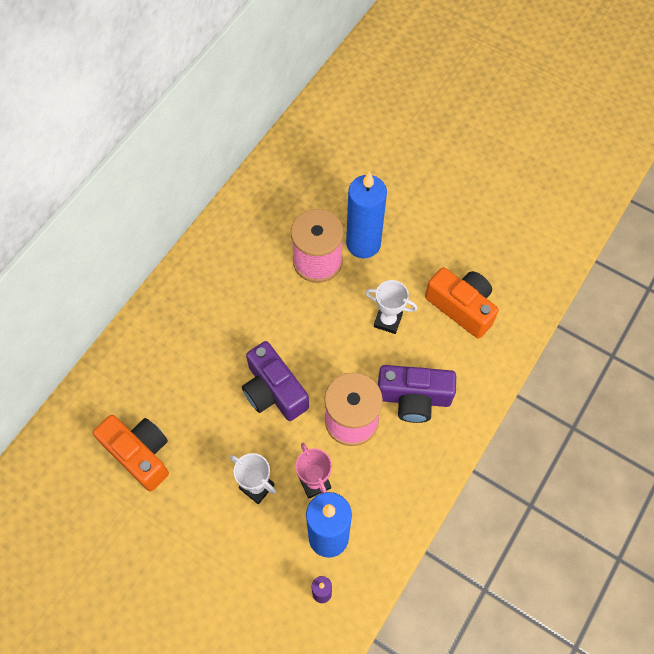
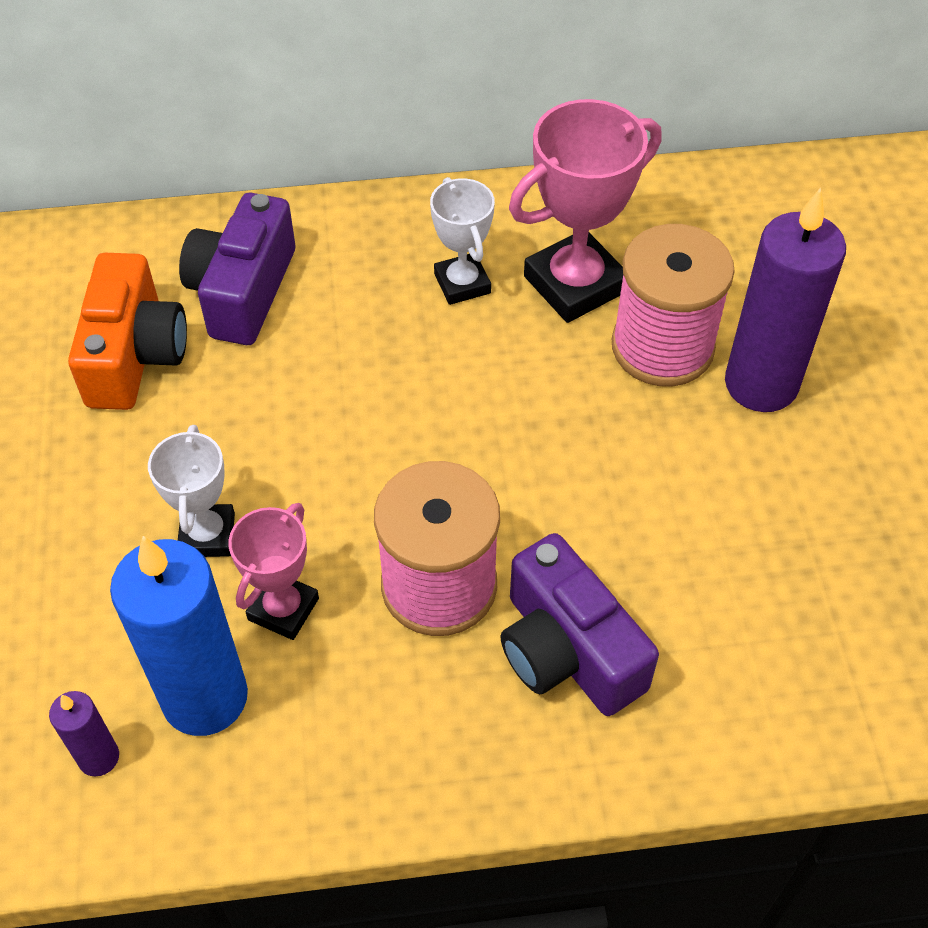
camera: 50 degrees right, 10 degrees down
(260, 265) = (575, 284): none -> pink trophy
(274, 391) = (387, 445): purple camera -> purple camera (243, 291)
(363, 244) = (761, 384): blue candle -> purple candle
(388, 320) = (666, 513): white trophy -> white trophy (462, 283)
(461, 307) = (810, 605): orange camera -> none

